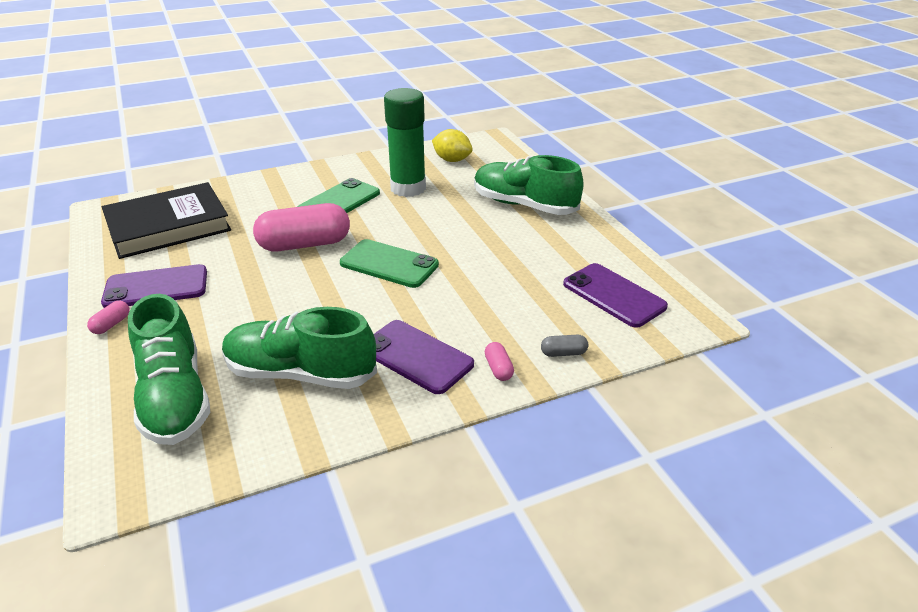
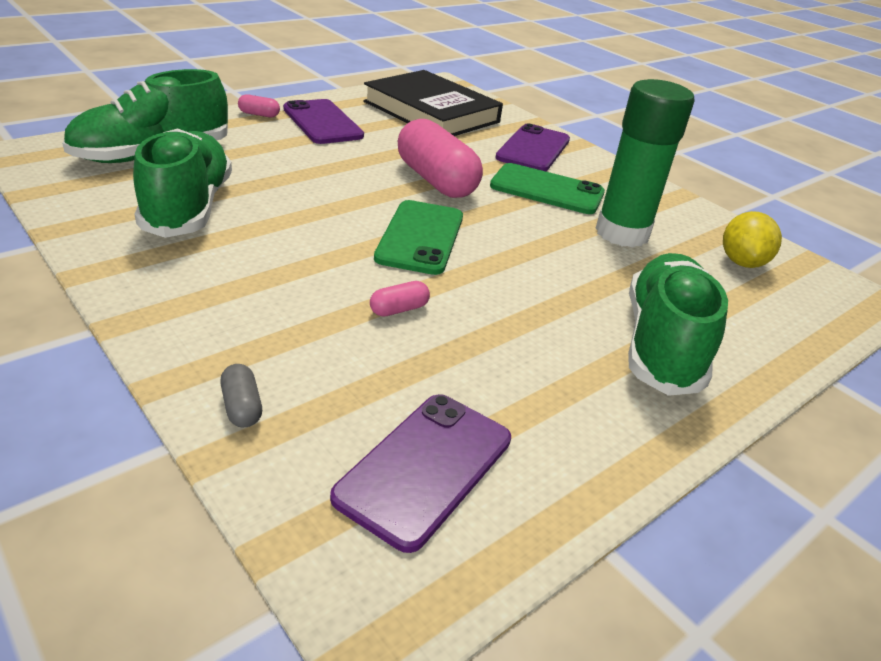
camera: 70 degrees right, 0 degrees up
(416, 356) = (223, 275): purple phone -> purple phone (533, 149)
(498, 369) = (200, 343): pink capsule -> pink capsule (399, 309)

